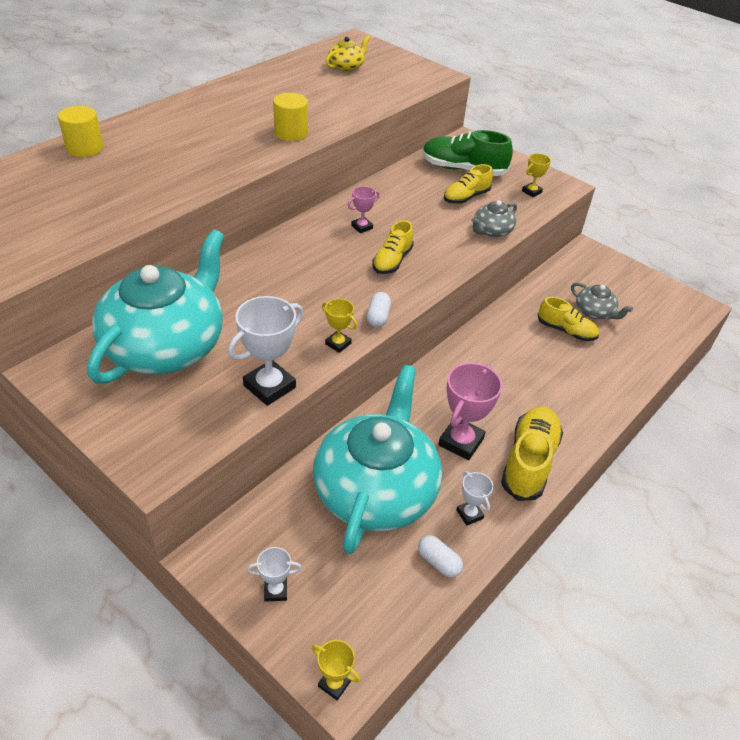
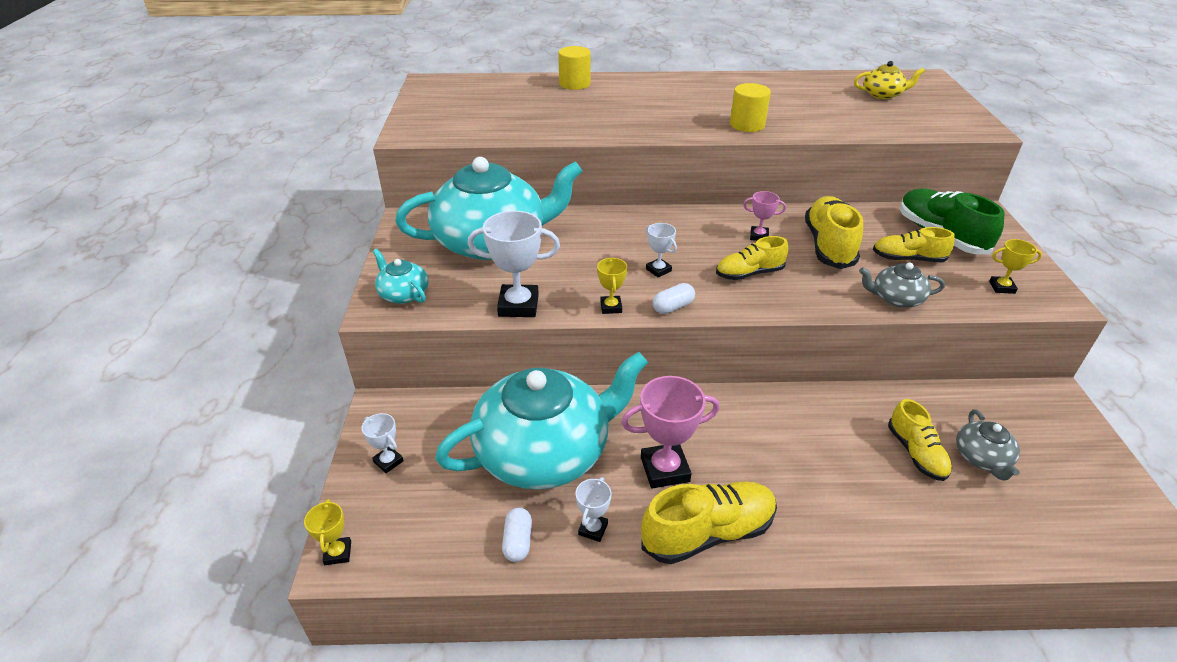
camera: 50 degrees right, 5 degrees down
(156, 441) = (403, 294): none -> turquoise teapot
(331, 293) = (658, 270): none -> white trophy
(412, 211) = (828, 245): none -> yellow shoe

